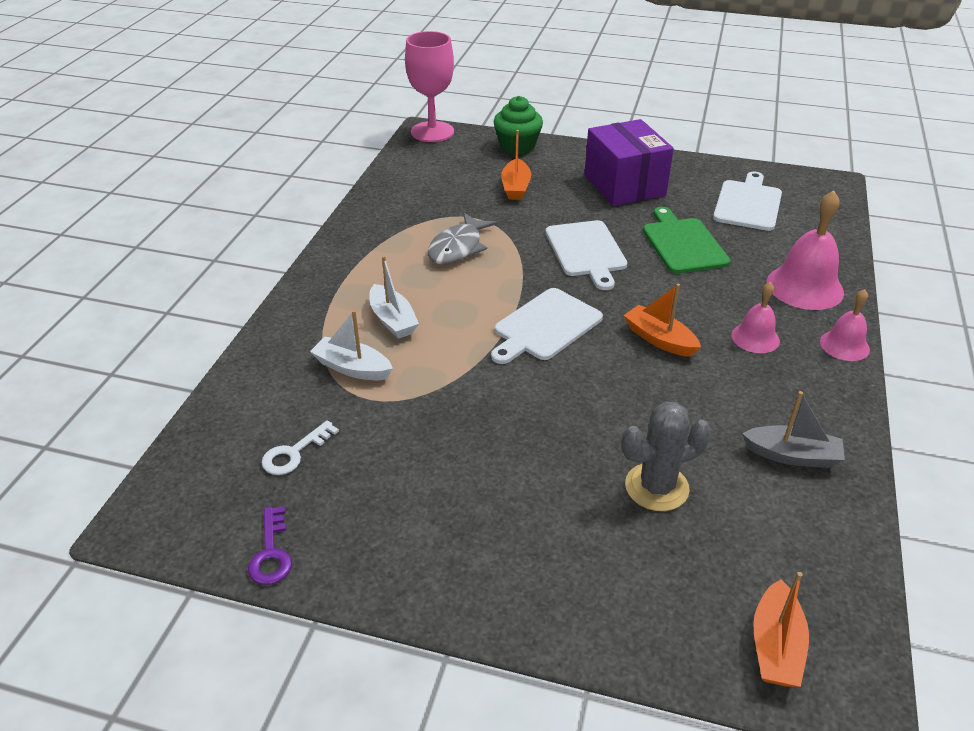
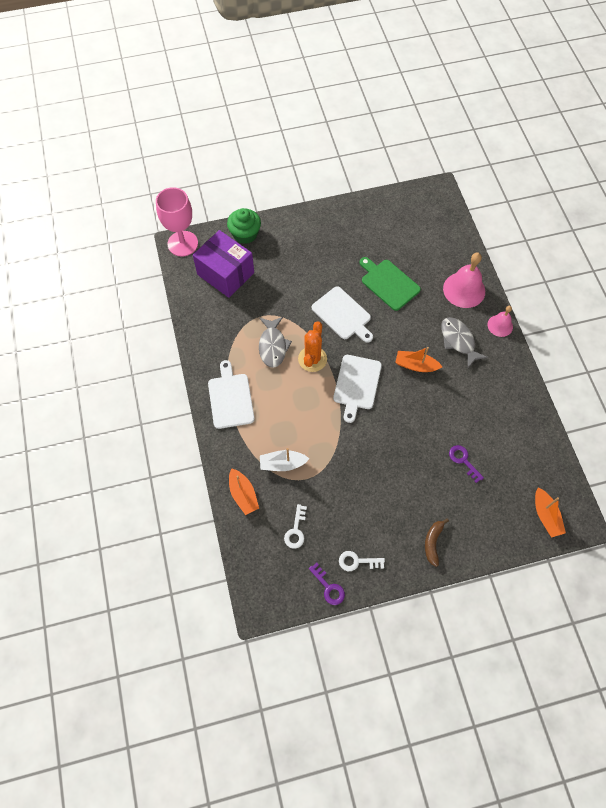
camera: 30 degrees left, 25 degrees up
(351, 541) = (357, 561): none -> white key
(392, 320) = (278, 420): white boat -> none
(502, 278) = (312, 359): none -> orange cactus
(509, 578) = (433, 542): none -> brown banana
(515, 187) = (270, 276): orange boat -> orange boat (243, 494)
(624, 185) = (330, 245): purple box -> purple box (225, 274)
(656, 487) = (463, 461): grey cactus -> purple key
(748, 204) = (404, 230): white cutting board -> white cutting board (230, 398)
(755, 338) = (458, 341): pink bell -> grey fish
(792, 455) = (508, 411): grey boat -> none

